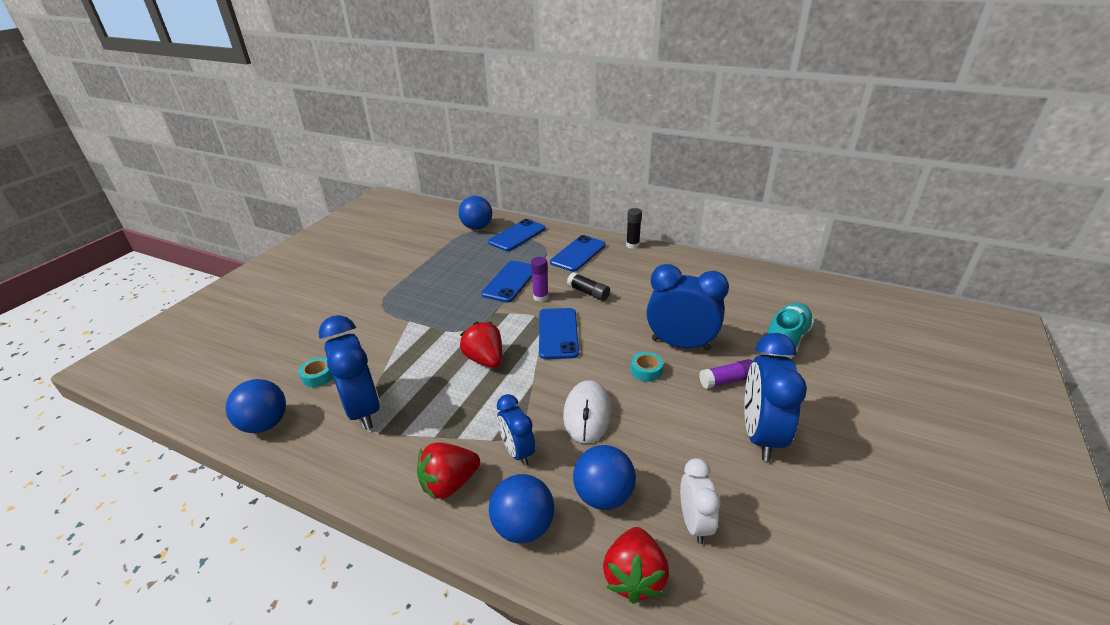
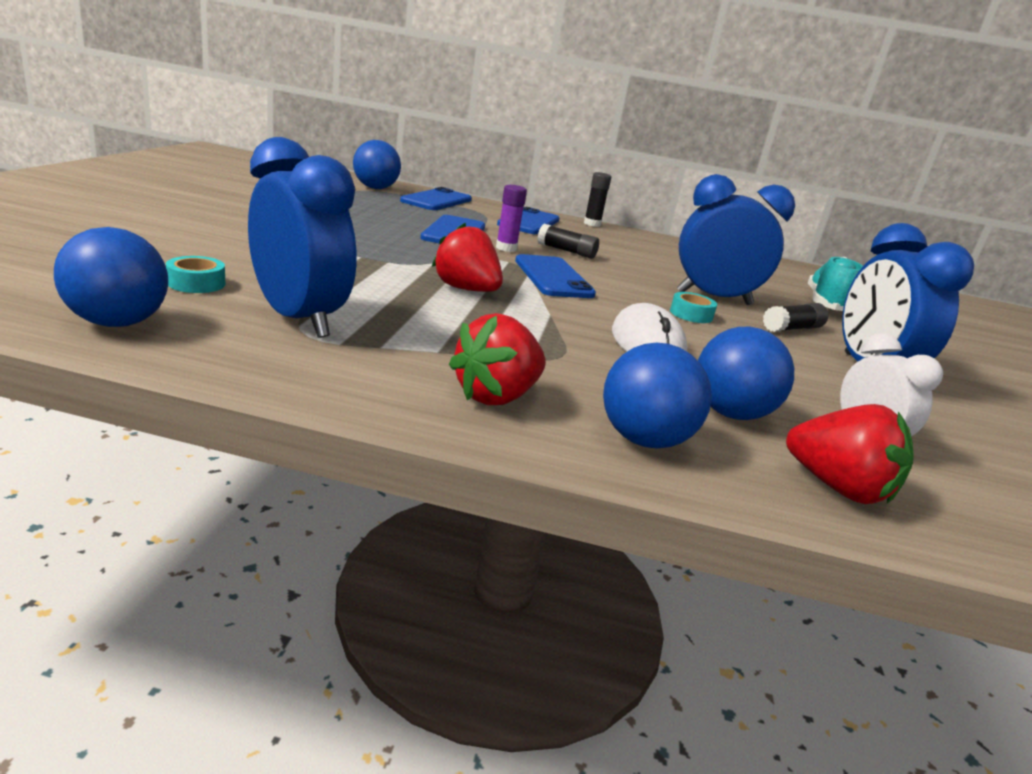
camera: 20 degrees left, 10 degrees down
(517, 452) = (578, 371): blue clock -> none
(634, 577) = (837, 488): red strawberry -> red strawberry turned 45 degrees counterclockwise
(726, 380) = (792, 328): purple glue stick -> black glue stick

